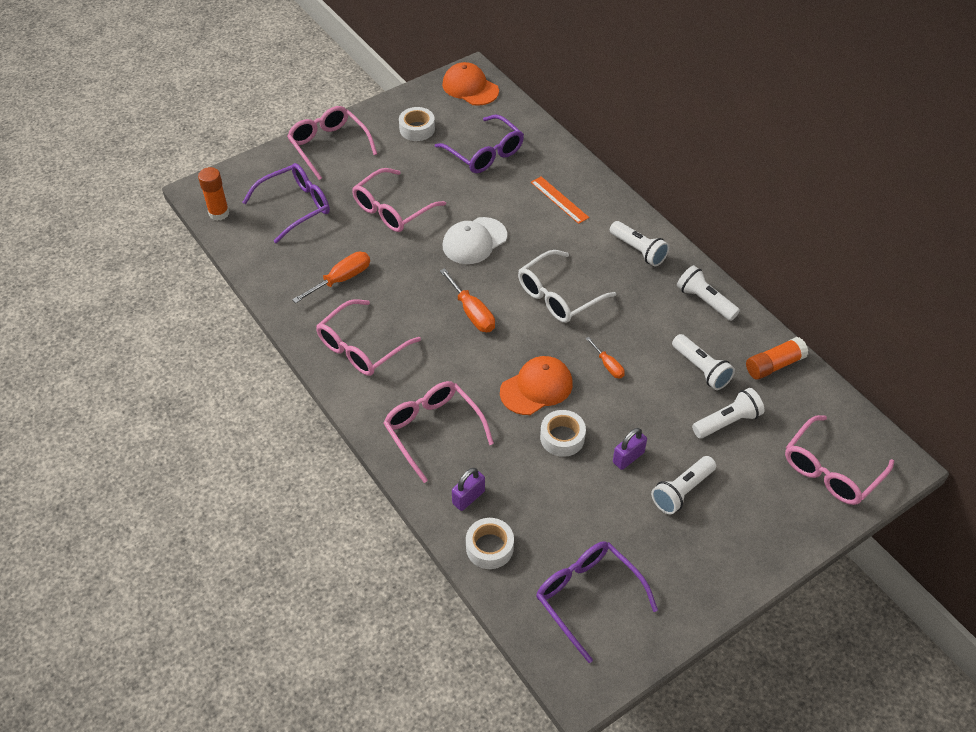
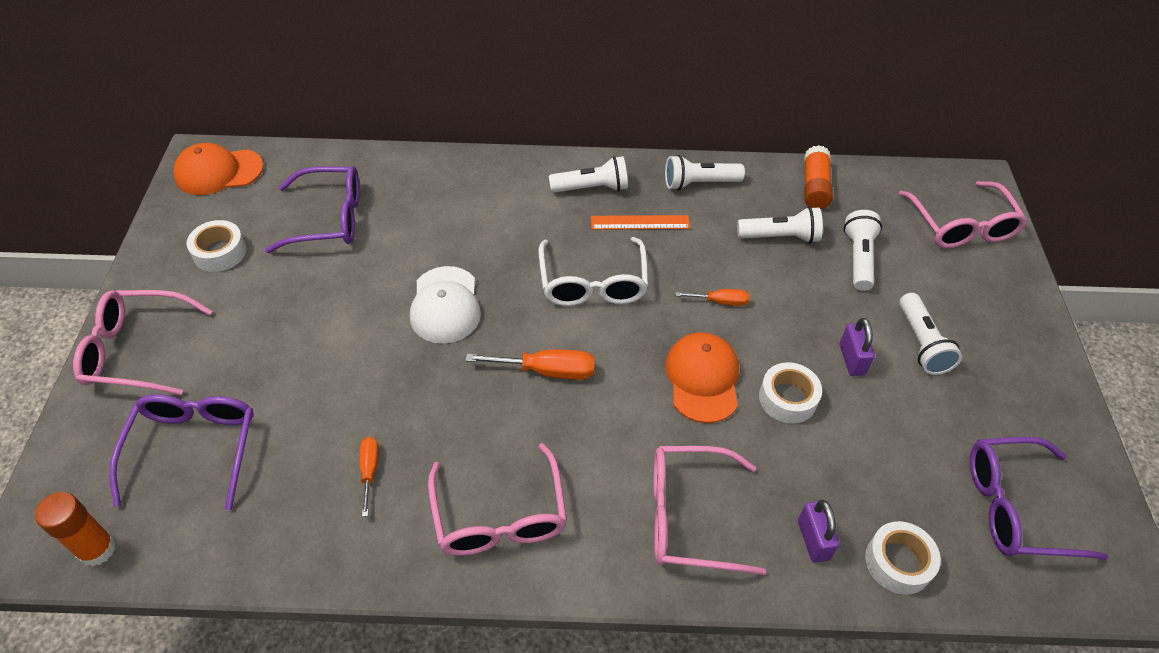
camera: 55 degrees left, 0 degrees up
(341, 279) = (369, 471): orange screwdriver -> orange screwdriver, size x0.61
(392, 209) = (315, 350): pink glasses -> none
(559, 200) = (463, 203): orange ruler -> orange ruler (640, 222)

